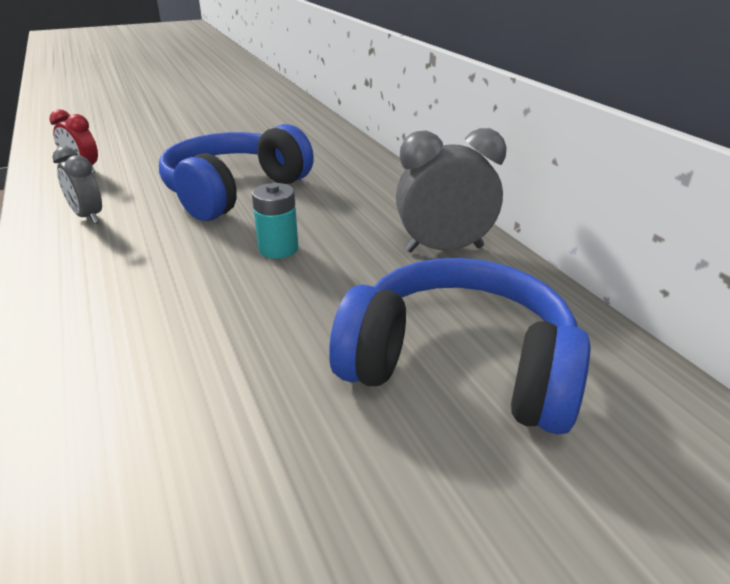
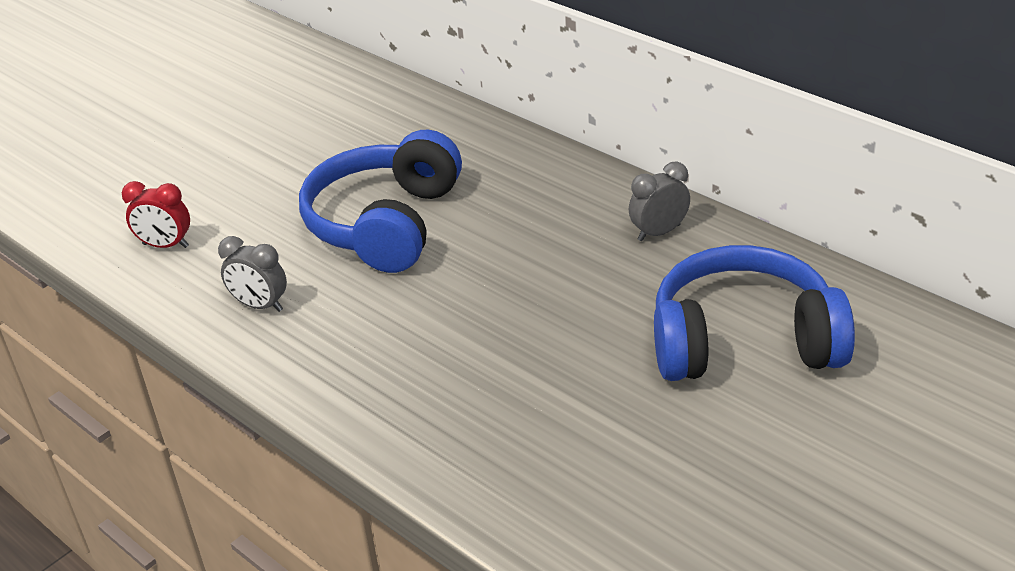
camera: 20 degrees left, 5 degrees up
(278, 249) = (503, 281): turquoise battery -> none
(444, 249) = (659, 233): grey clock -> grey clock, size x0.62

